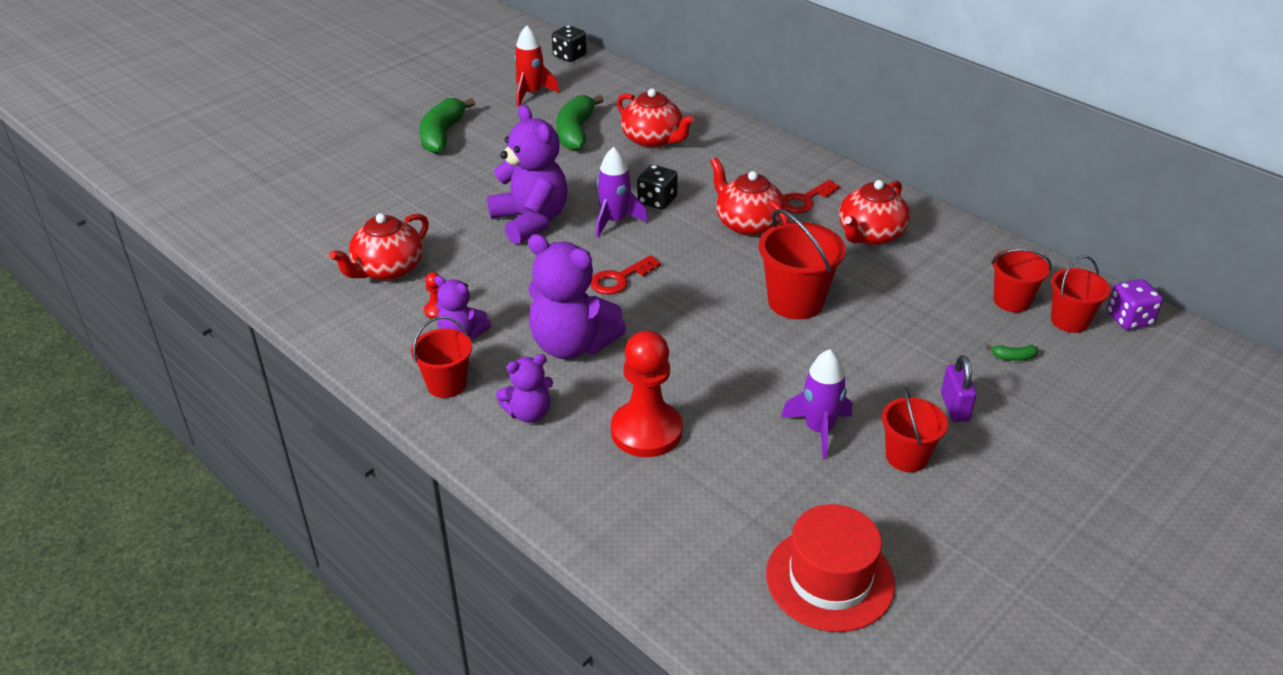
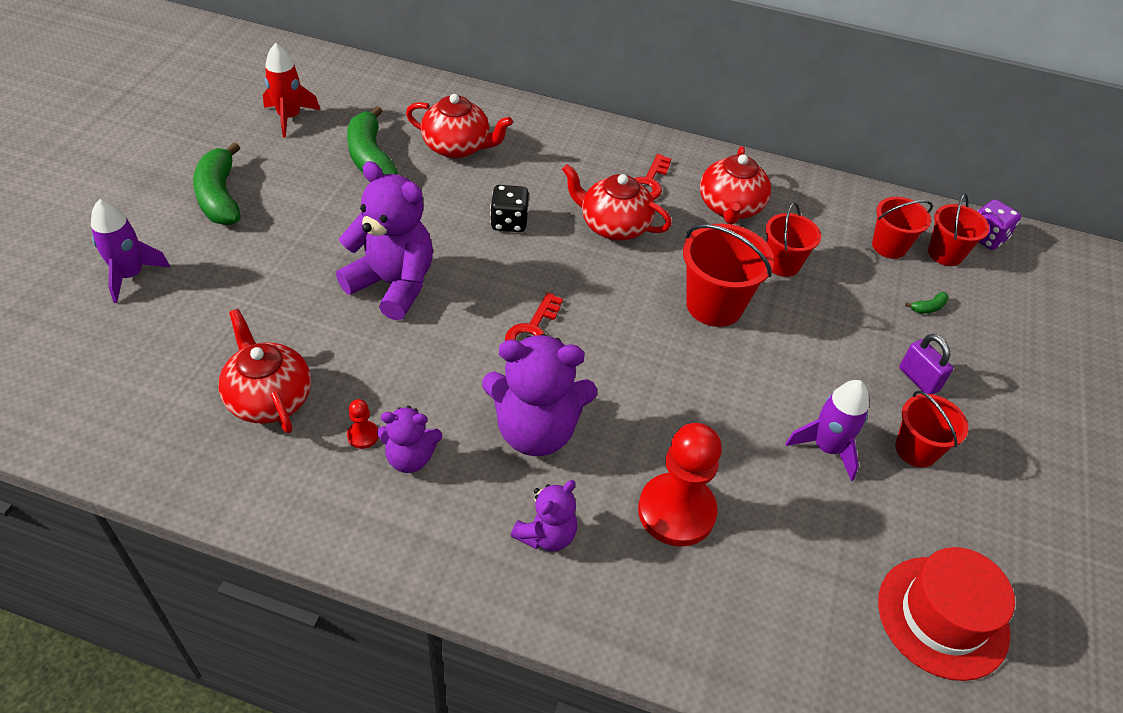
camera: 30 degrees left, 10 degrees up
(388, 269) = (269, 398): red teapot -> red teapot turned 135 degrees clockwise
(447, 384) = (435, 531): red bucket -> red bucket (782, 264)
(569, 56) = (302, 60): black dice -> none
(615, 221) = (482, 259): purple rocket -> purple rocket (130, 275)

